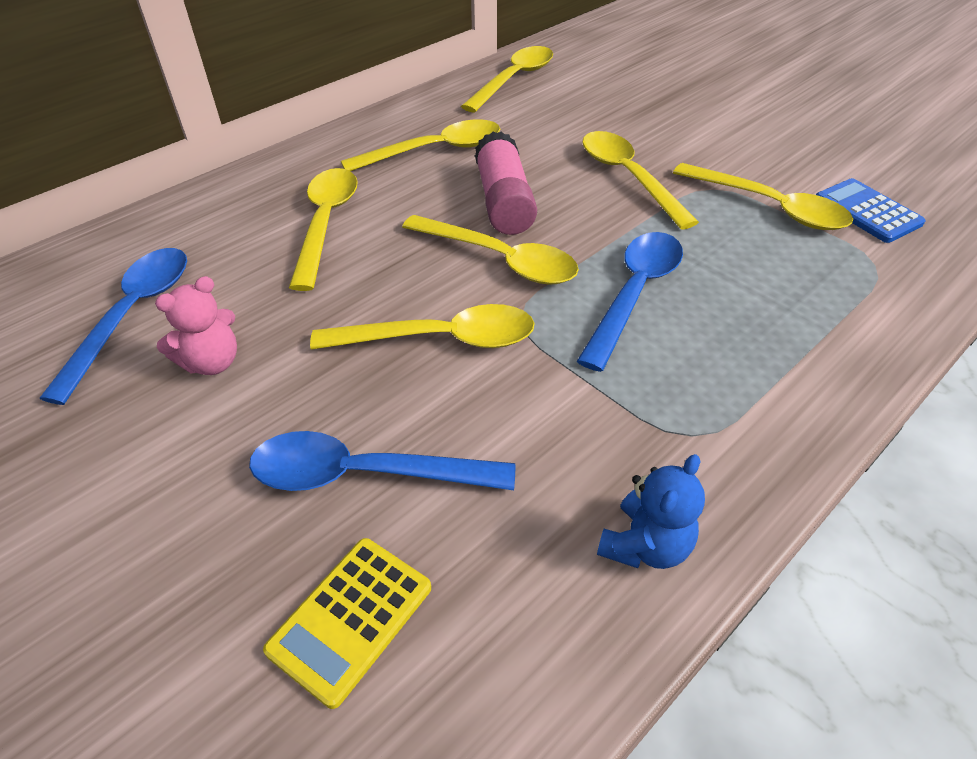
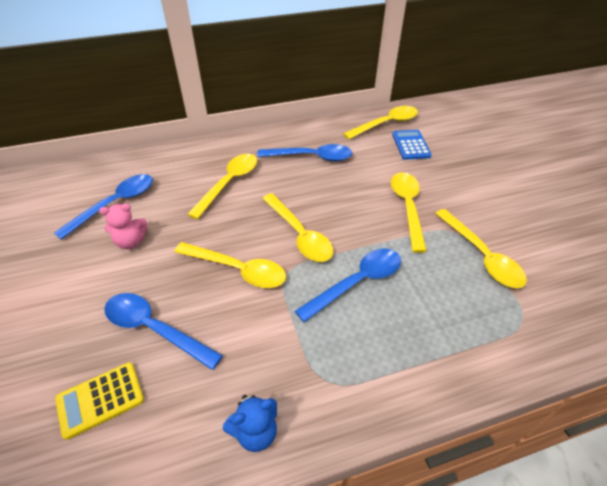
camera: 25 degrees right, 0 degrees up
(435, 151) = (312, 157): yellow spoon -> blue spoon
(503, 202) = (326, 200): pink glue stick -> none
(867, 211) = (546, 281): blue calculator -> blue calculator (410, 145)

